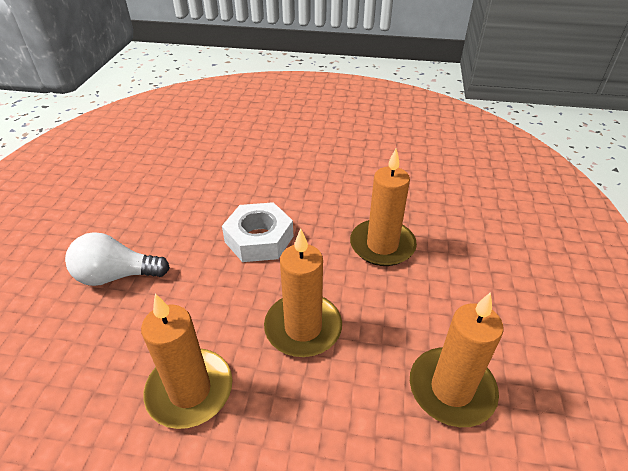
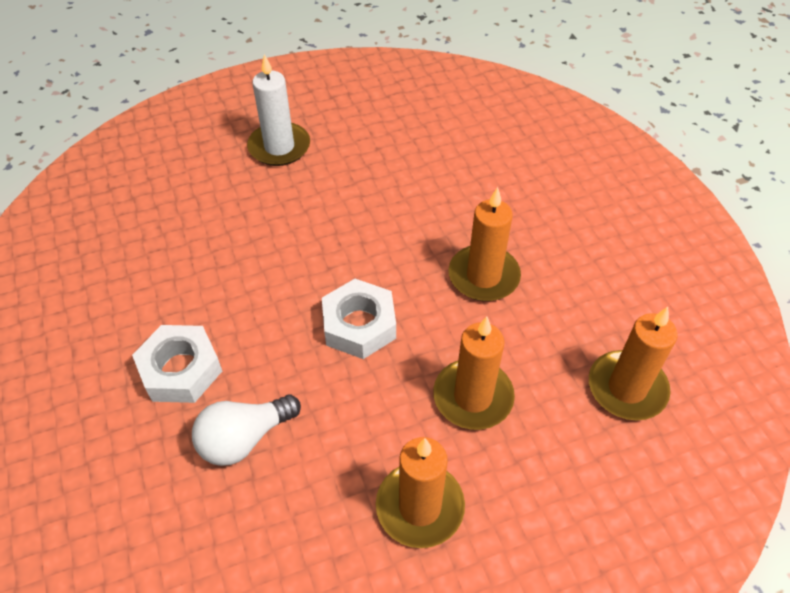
camera: 30 degrees left, 10 degrees up
(121, 216) = (180, 370): none -> white nut
(299, 118) = (279, 147): none -> white candle

